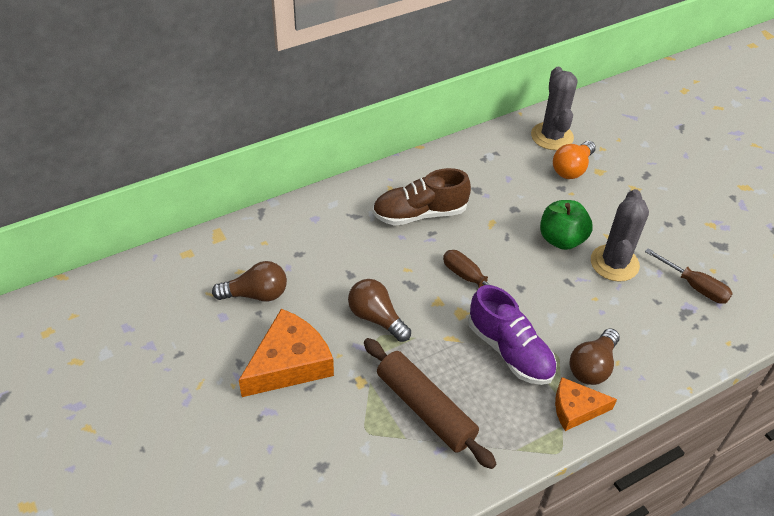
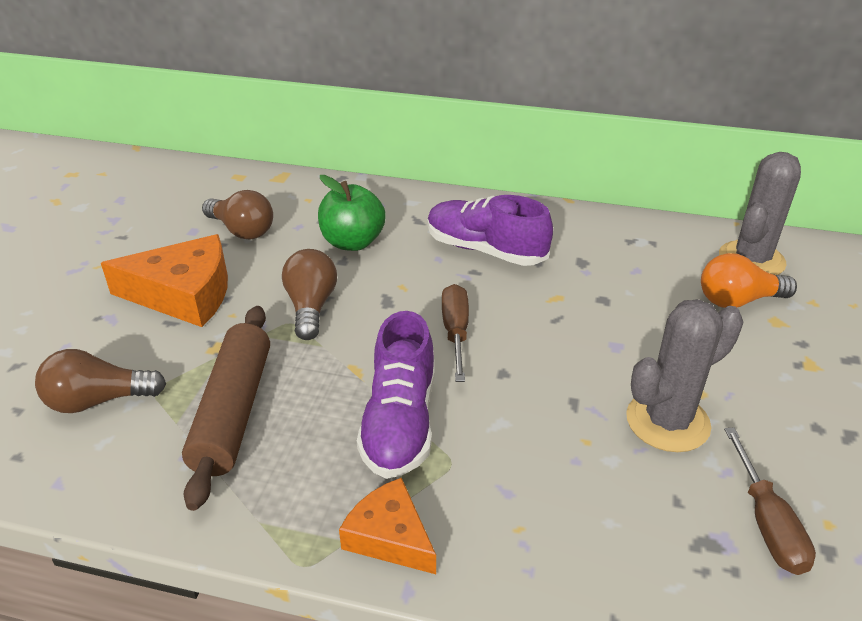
camera: 45 degrees right, 10 degrees down
(419, 214) = (485, 250): brown shoe -> purple shoe
(561, 239) = (624, 358): green apple -> green apple (352, 242)
(592, 366) = (477, 508): brown light bulb -> brown light bulb (98, 401)

